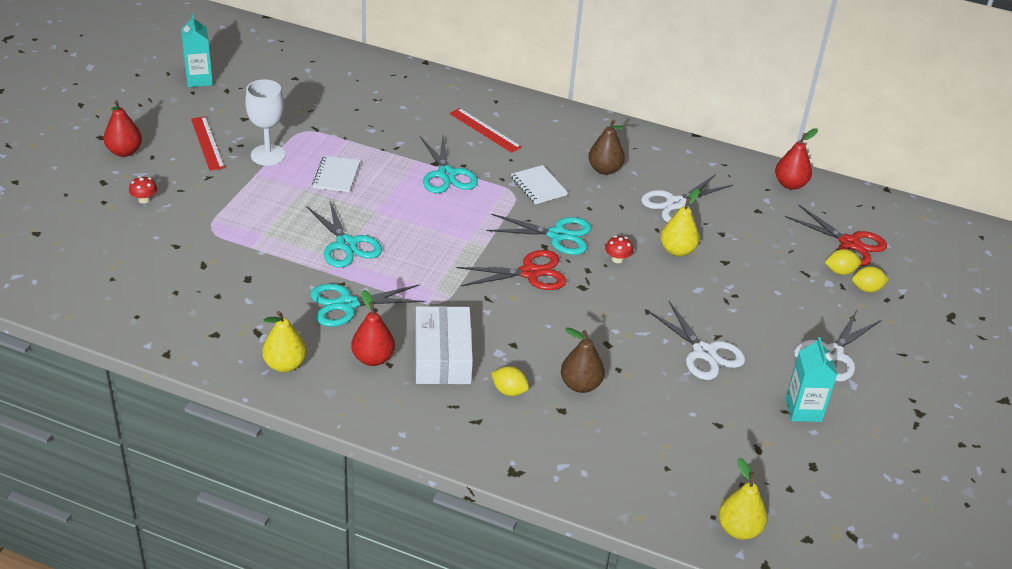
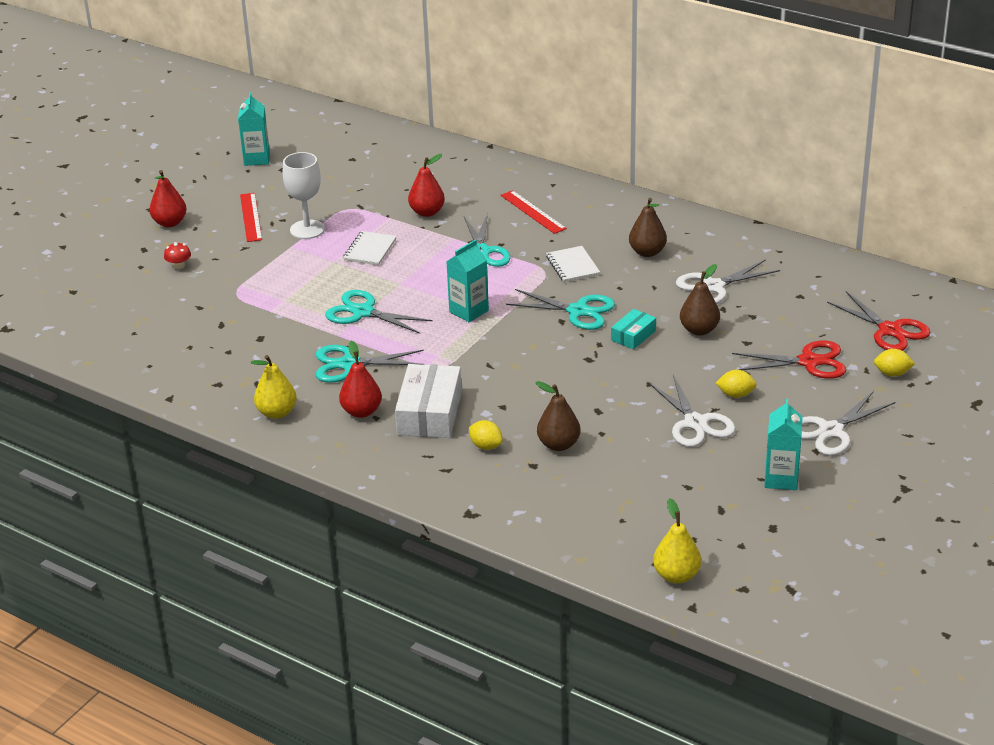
camera: 15 degrees right, 5 degrees down
(346, 245) = (363, 312): turquoise scissors -> turquoise scissors turned 135 degrees clockwise
(452, 239) = (469, 311): none -> turquoise carton
(530, 273) = (539, 344): red scissors -> red scissors (809, 362)
(617, 259) = (633, 335): red mushroom -> turquoise box
(677, 250) = (699, 330): yellow pear -> brown pear
(790, 184) = (845, 272): red pear -> red pear (427, 212)
(840, 271) = (869, 356): yellow lemon -> yellow lemon (735, 395)

